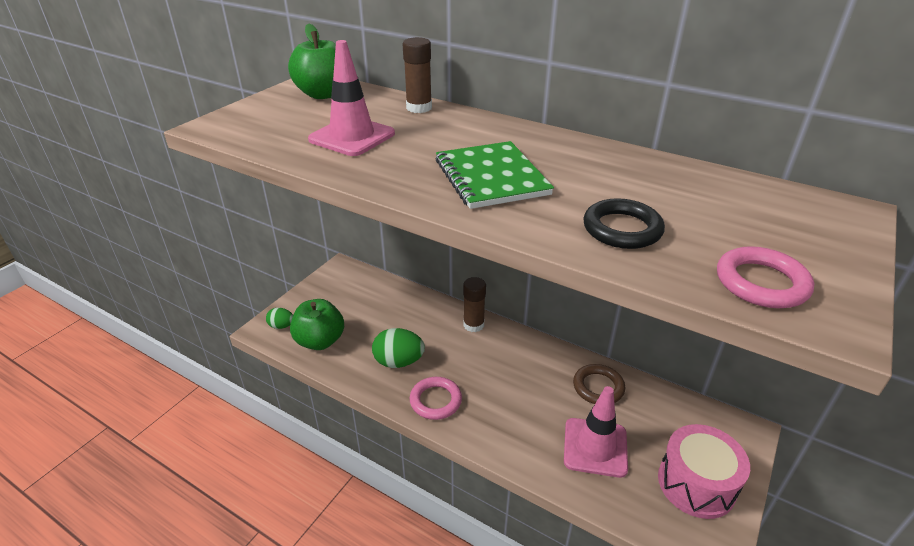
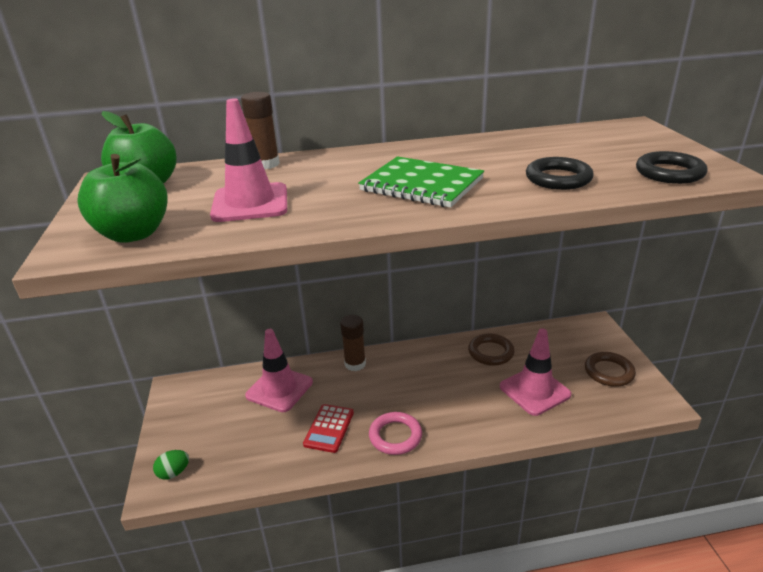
camera: 40 degrees left, 5 degrees down
(320, 341) = (233, 459): green apple -> green apple (134, 234)
(399, 362) = (329, 428): green egg -> red calculator
(400, 310) = (279, 389): none -> pink traffic cone
(696, 484) = (609, 372): pink drum -> brown ring
(761, 283) = (669, 173): pink ring -> black ring

